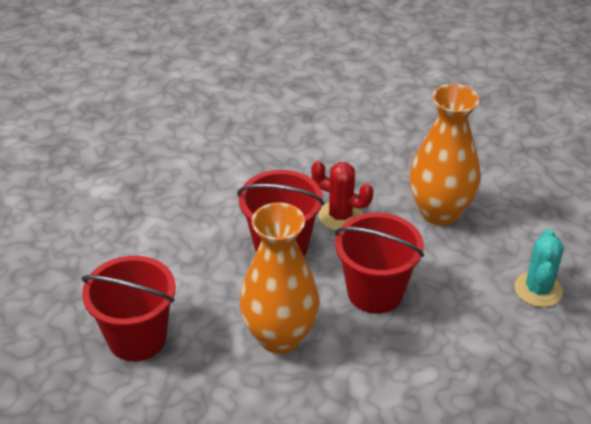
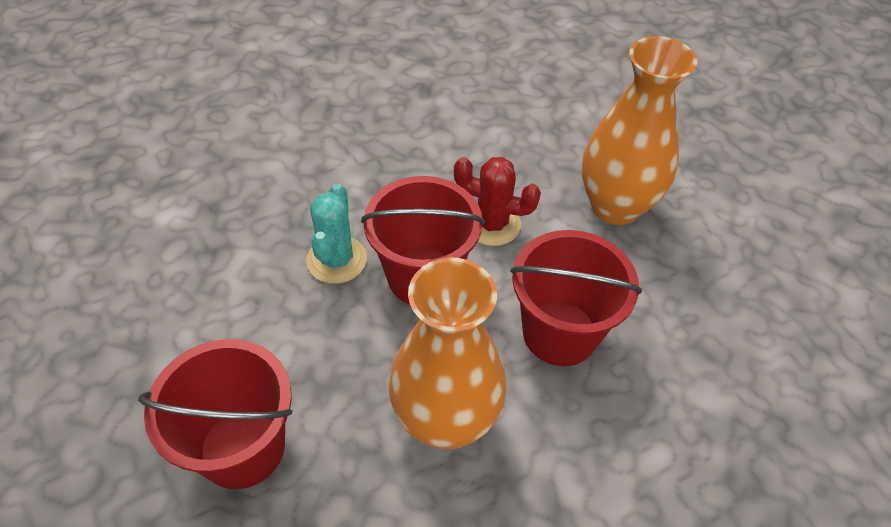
camera: 10 degrees left, 10 degrees up
(538, 289) = (765, 305): turquoise cactus -> turquoise cactus (337, 260)

